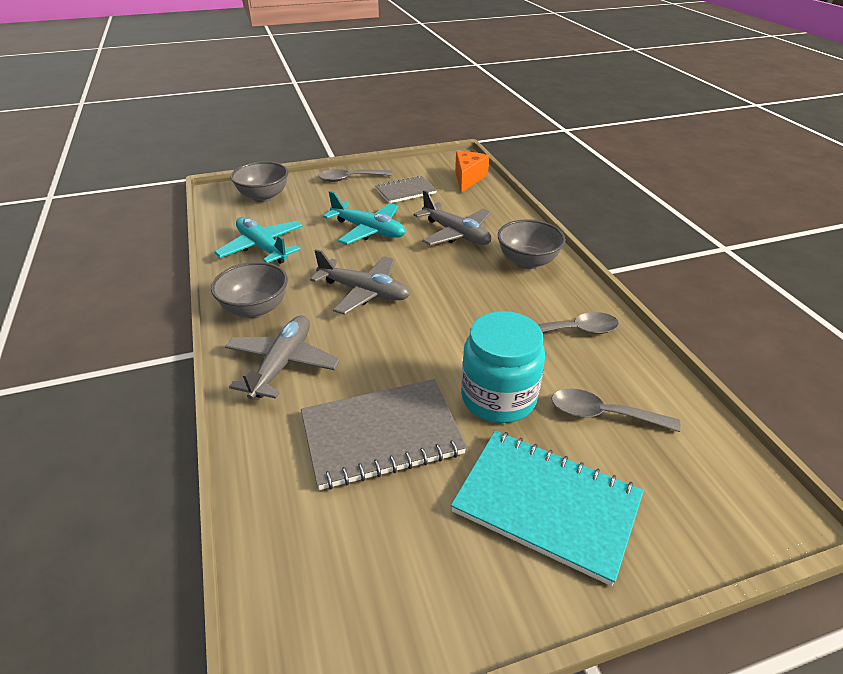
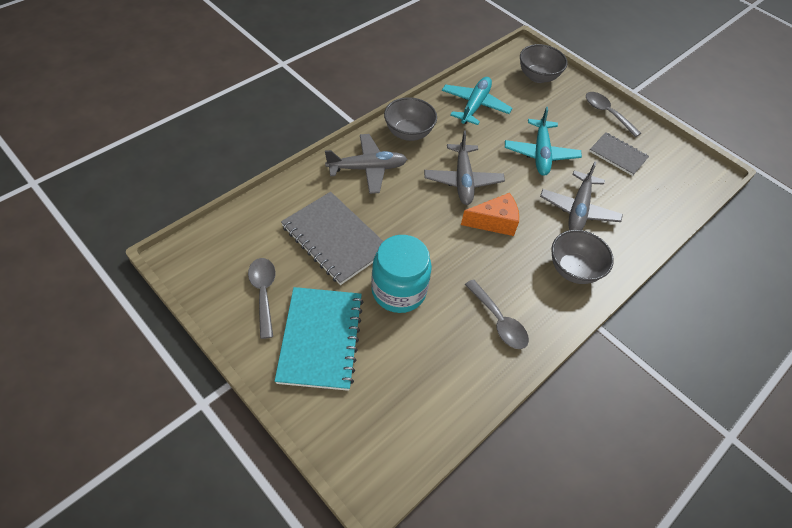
camera: 60 degrees right, 15 degrees up
(468, 179) = (678, 191): orange cheese -> orange cheese (494, 222)
(603, 414) = (415, 357): grey spoon -> grey spoon (263, 293)

